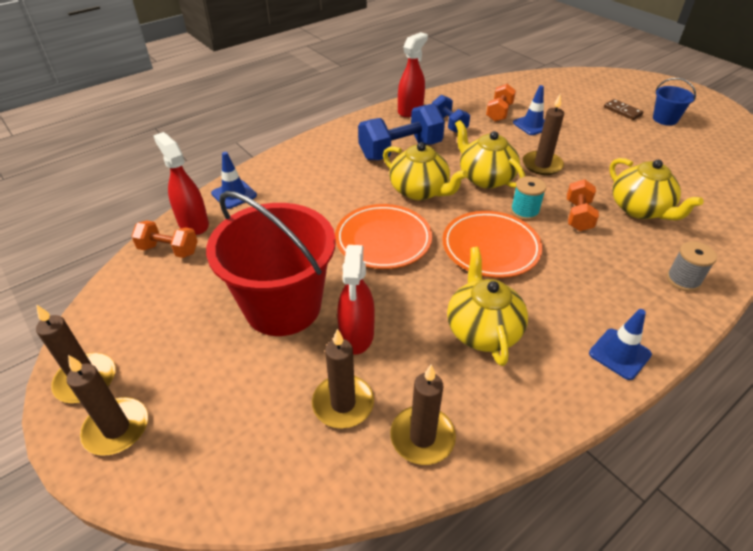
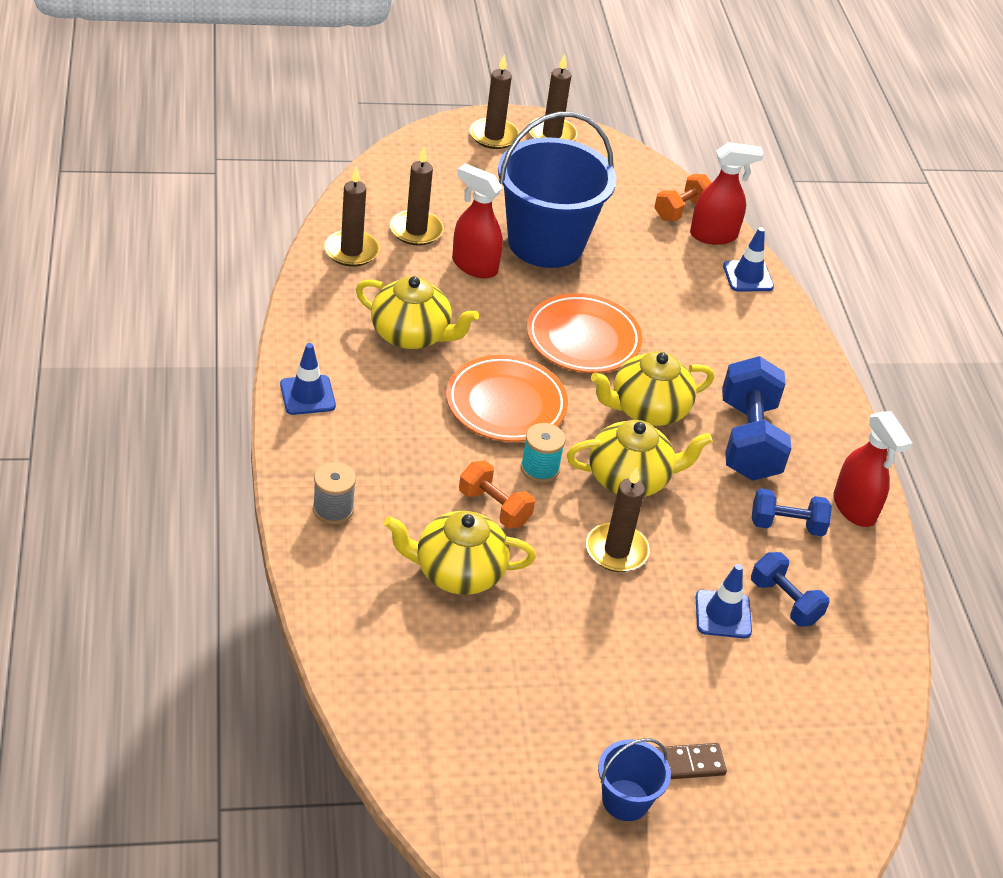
camera: 115 degrees right, 0 degrees up
(283, 306) = (545, 243): red bucket -> blue bucket
(499, 112) = (785, 601): orange dumbbell -> blue dumbbell

